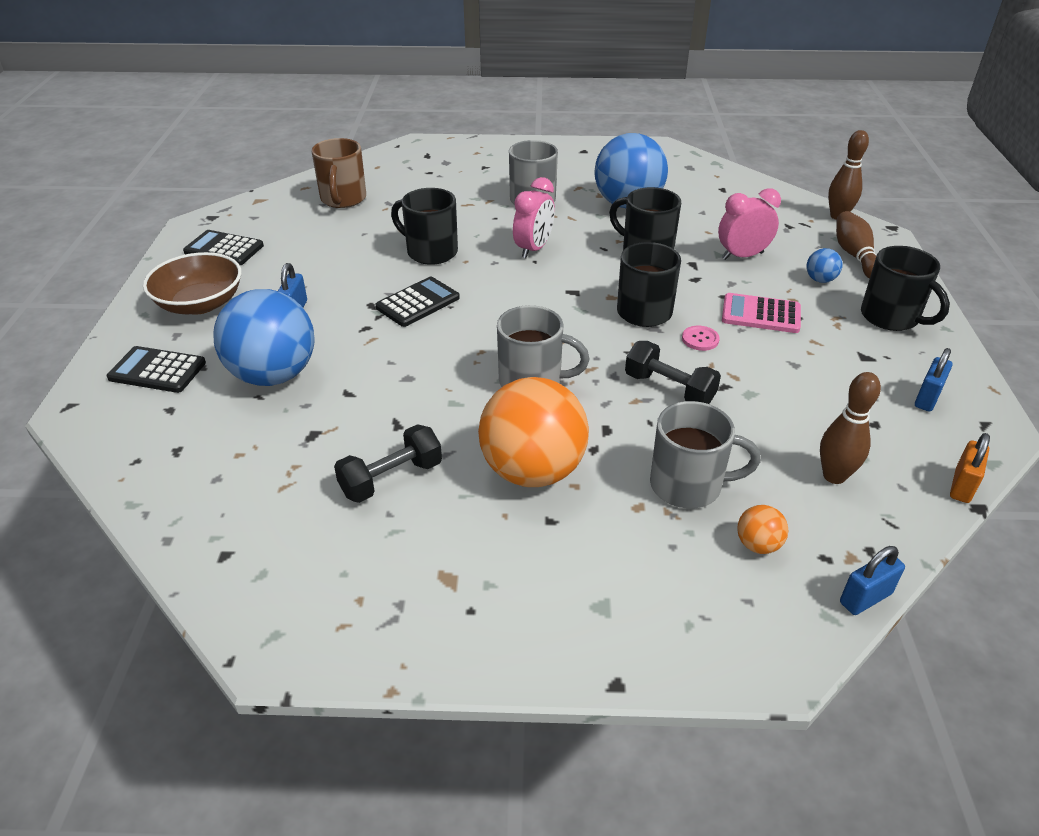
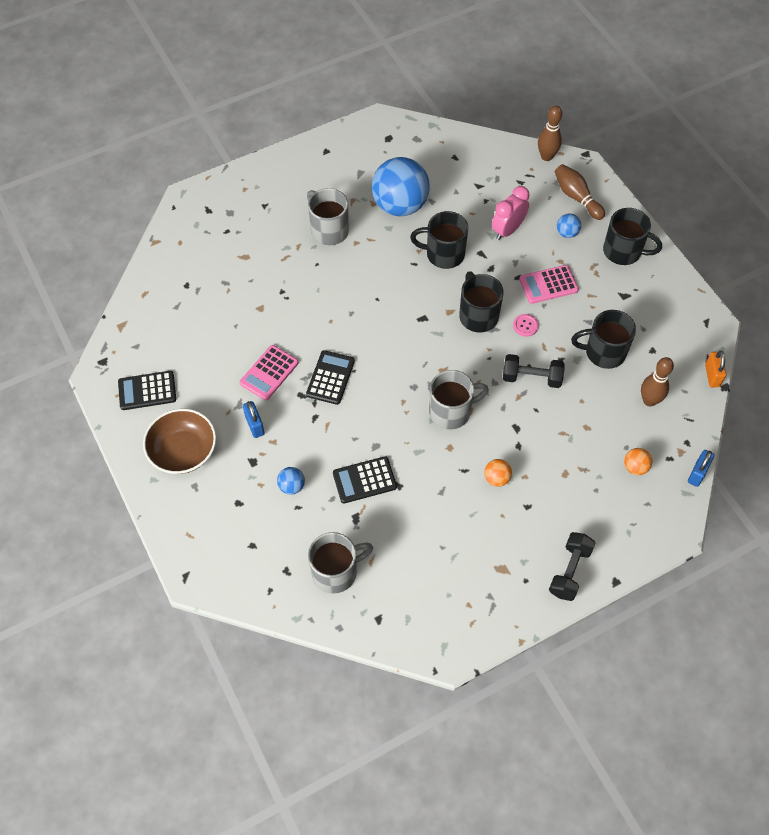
camera: 30 degrees left, 20 degrees up
(157, 370) = (213, 521): black calculator -> black calculator (364, 480)
(274, 375) = (292, 486): blue ball -> blue ball, size x0.42
(343, 199) = (187, 294): brown mug -> none
(357, 277) = (269, 373): none -> pink calculator
(391, 478) = (425, 524): black dumbbell -> black dumbbell (569, 571)
(430, 252) = (299, 323): black mug -> black mug (603, 352)
(533, 249) = (368, 286): pink clock -> none
(533, 471) = (496, 478): orange ball -> orange ball, size x0.42
(688, 485) = (581, 446): grey mug -> grey mug (336, 572)
(927, 398) = (670, 315): blue padlock -> none

